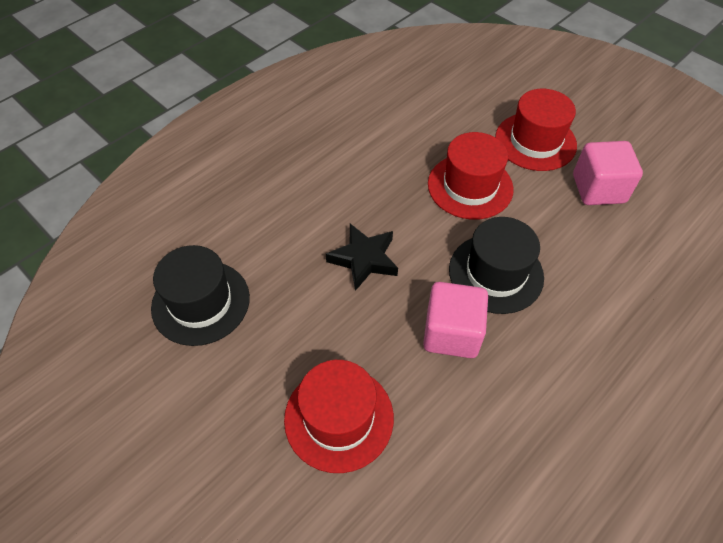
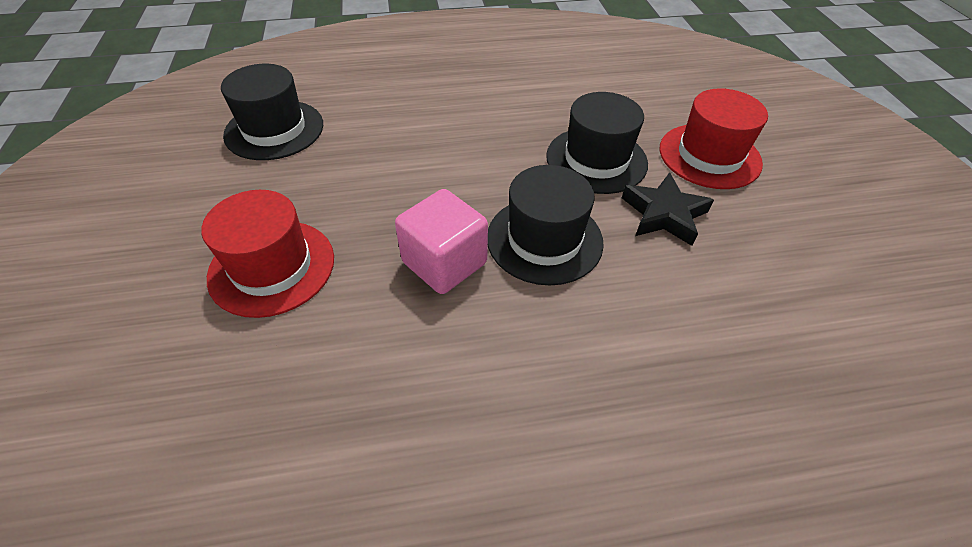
camera: 35 degrees right, 5 degrees down
(364, 259) = (432, 165): black star -> black star (663, 214)
(470, 186) = (596, 160): red hat -> black hat
(598, 189) = (744, 227): pink cube -> none

